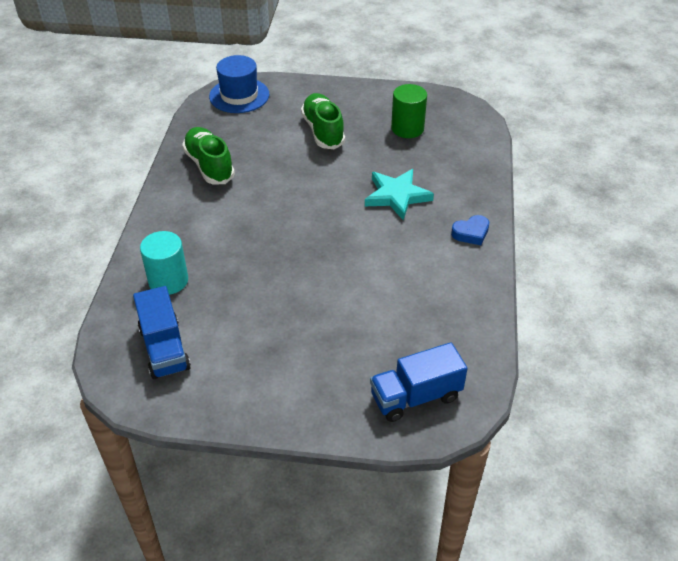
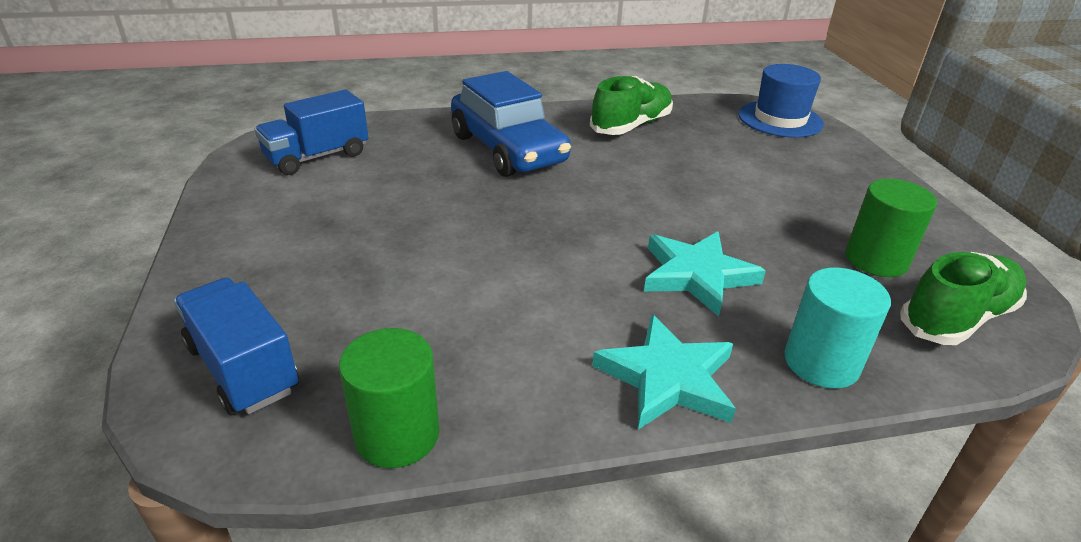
camera: 70 degrees right, 10 degrees down
(168, 280) = (424, 139): turquoise cylinder -> turquoise cylinder (821, 362)
(211, 237) = (508, 149): none -> blue car
(323, 131) = (779, 186): green shoe -> green shoe (956, 318)
(471, 233) = (667, 378): blue heart -> turquoise star
(482, 336) = (397, 434): none -> green cylinder

